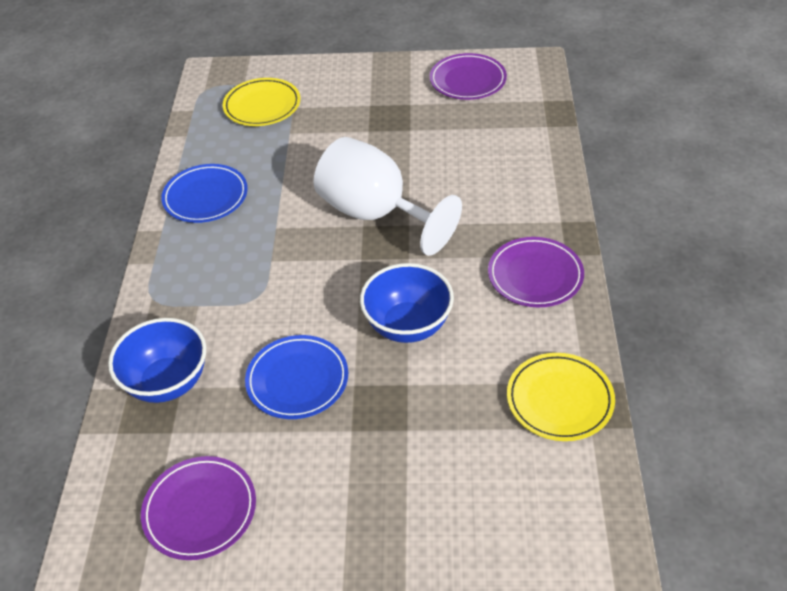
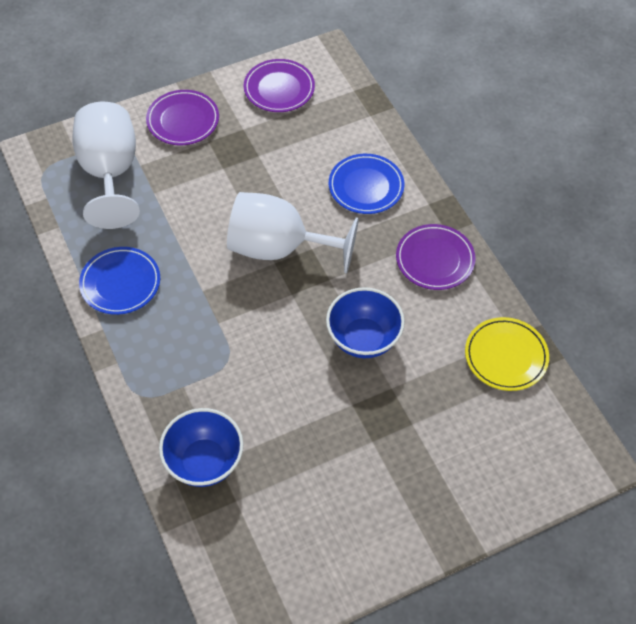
camera: 30 degrees left, 10 degrees up
(200, 510) = (300, 550): purple plate -> purple plate (183, 120)
(262, 106) = (110, 173): yellow plate -> white goblet
(297, 380) = (307, 418): blue plate -> blue plate (366, 187)

